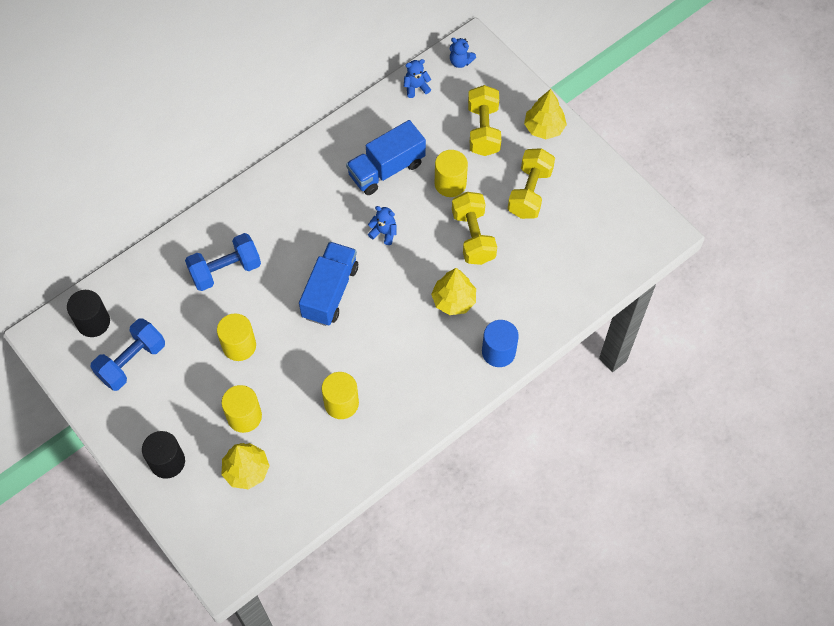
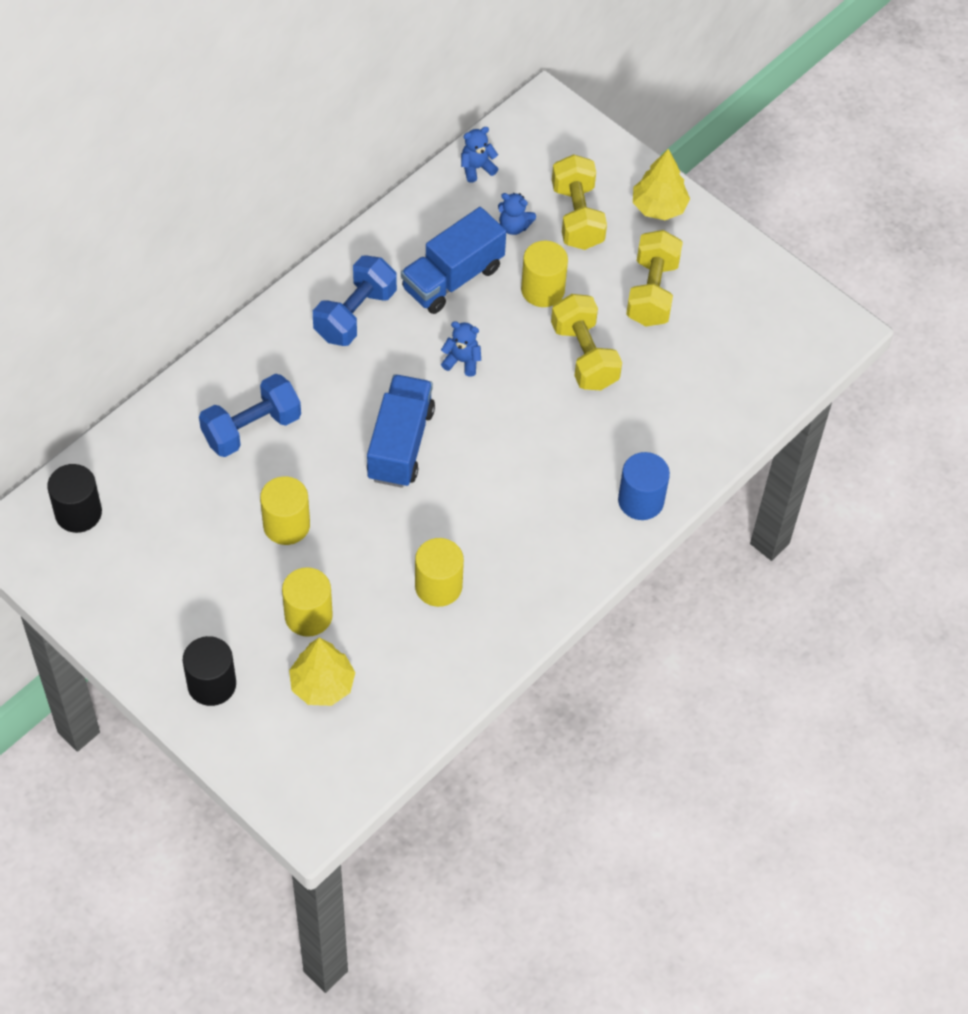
camera: 10 degrees left, 5 degrees down
(132, 361) = (141, 559): blue dumbbell -> blue dumbbell (355, 314)
(453, 300) = (570, 440): yellow tree -> none
(460, 61) = (532, 130): blue teddy bear -> blue teddy bear (514, 226)

